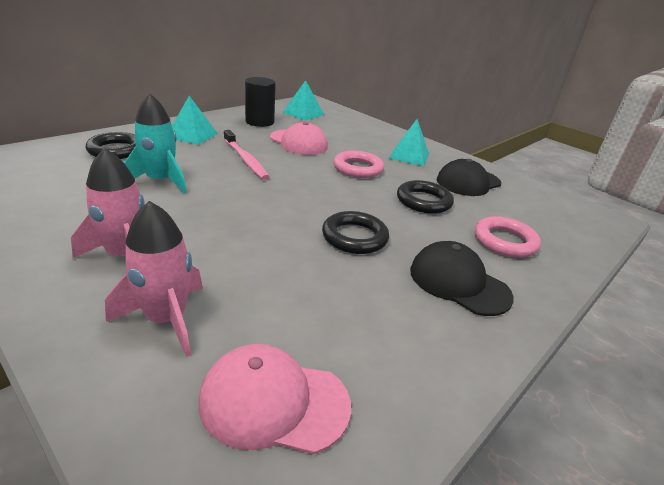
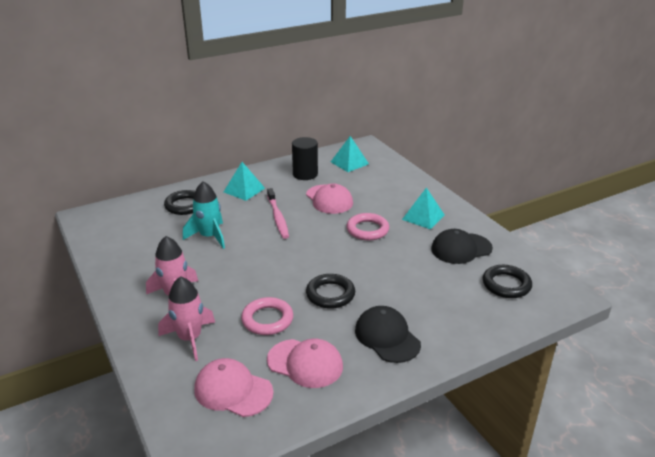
camera: 20 degrees right, 0 degrees up
(371, 334) = (305, 363): none -> pink cap
(423, 201) = (405, 266): black ring -> black ring (506, 285)
(505, 241) = (450, 308): pink ring -> pink ring (267, 319)

